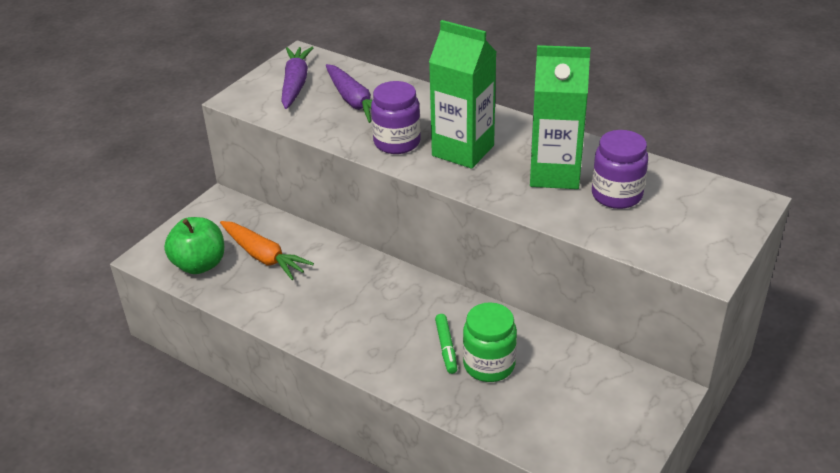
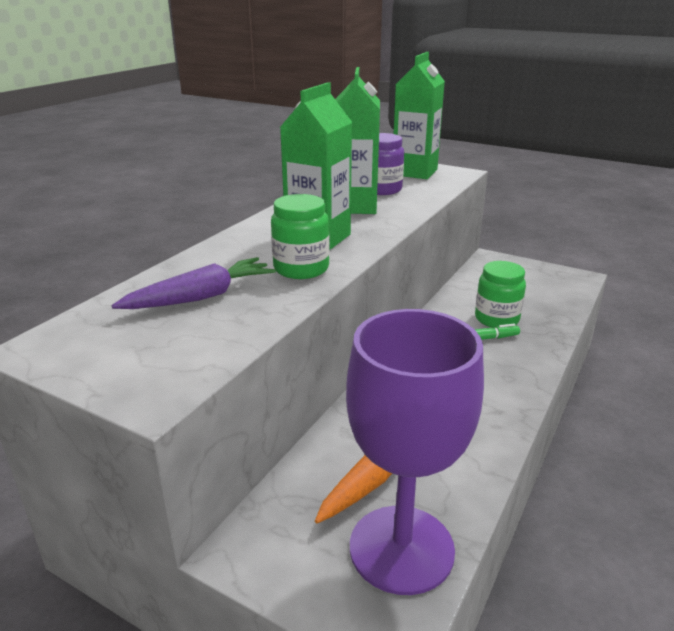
camera: 95 degrees left, 10 degrees down
(199, 264) = (401, 548): green apple -> purple goblet
(295, 84) = (130, 345): purple carrot -> none
(397, 142) = (301, 269): purple jar -> green jar
(698, 227) = (414, 172): none -> green carton

